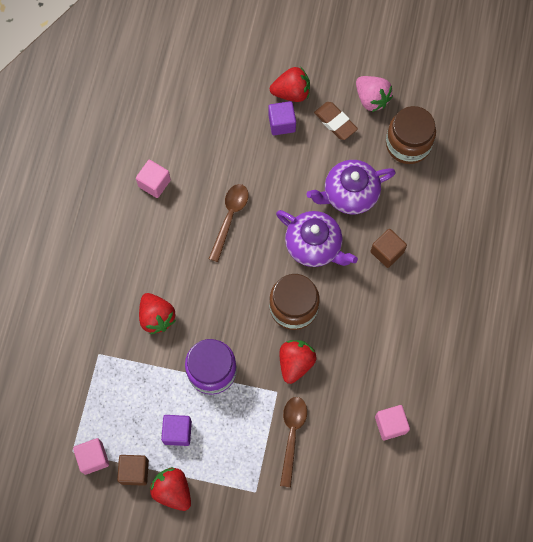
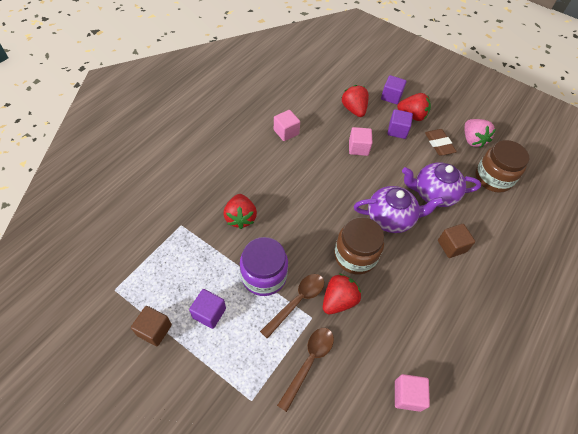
camera: 20 degrees right, 15 degrees down
(93, 458) = (127, 302): pink cube -> pink cube (358, 148)
(173, 491) = (177, 363): red strawberry -> red strawberry (354, 109)
(230, 218) = (331, 174): brown spoon -> brown spoon (297, 302)
(257, 73) = (391, 96): none -> purple cube
(314, 246) = (391, 218): purple teapot -> purple teapot turned 60 degrees counterclockwise

